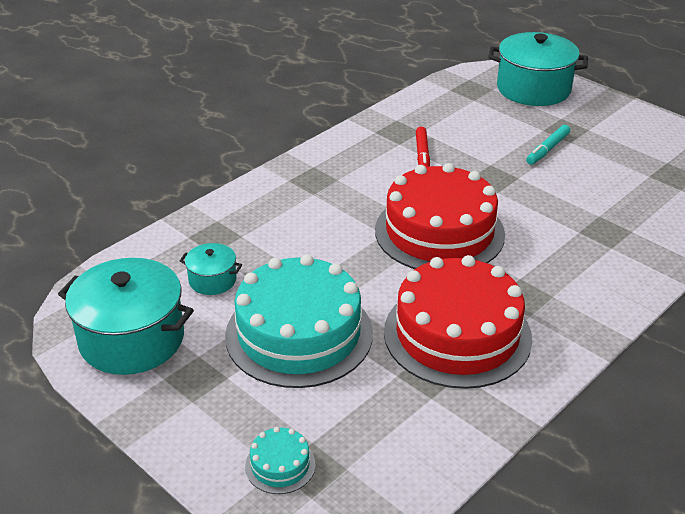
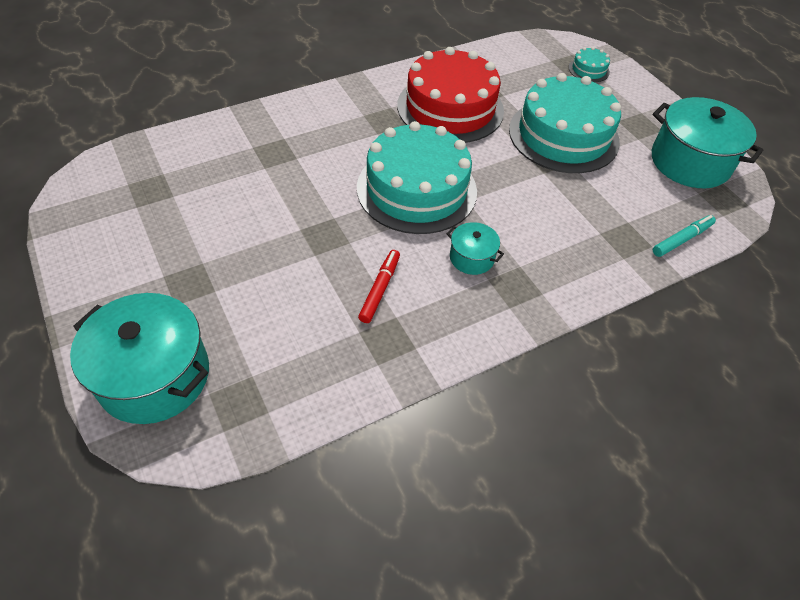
camera: 165 degrees left, 15 degrees up
(212, 280) = (628, 194): turquoise pot -> turquoise pot (472, 258)
(439, 232) = (416, 189): red cake -> turquoise cake
(547, 149) = (237, 258): turquoise marker -> turquoise marker (681, 239)

